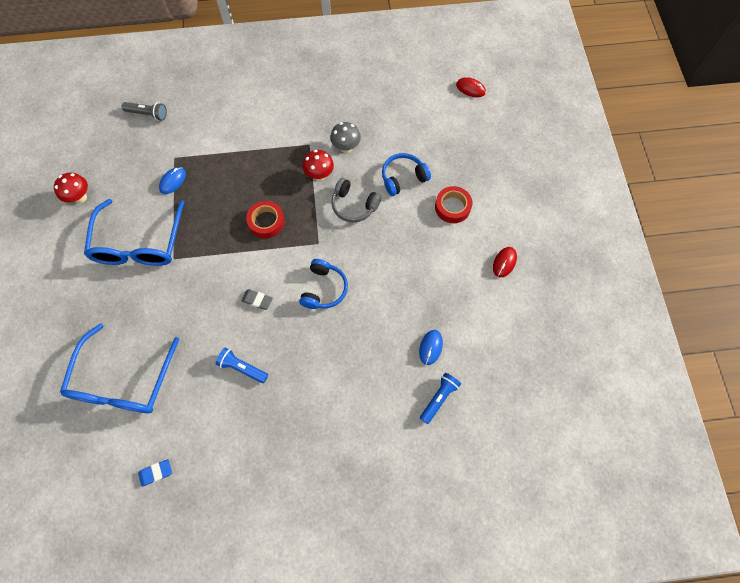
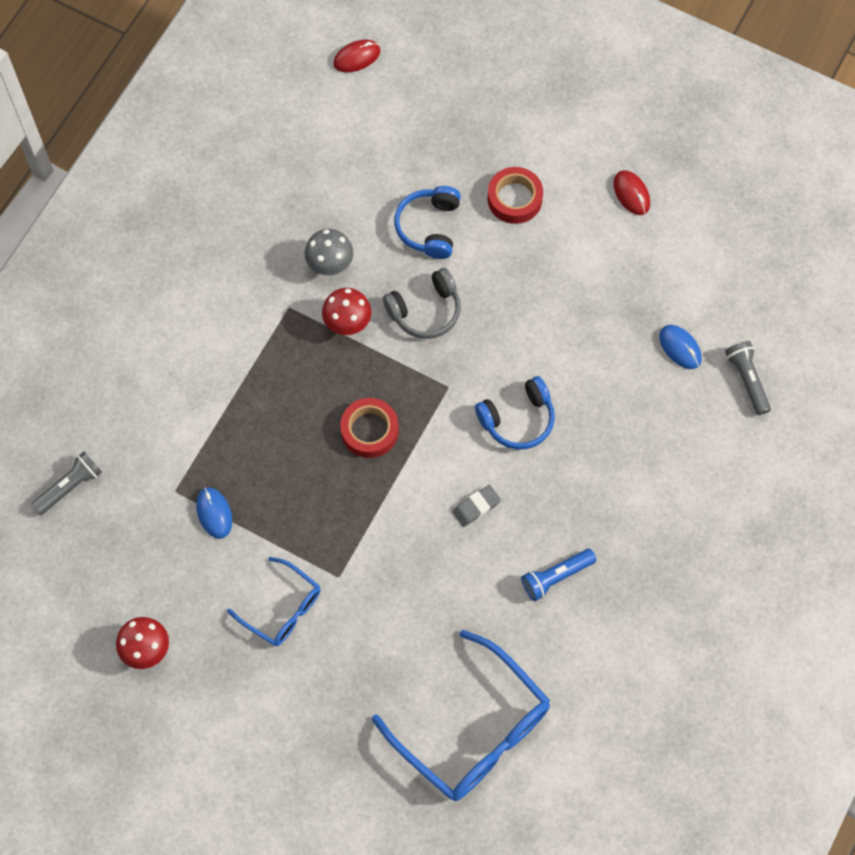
camera: 55 degrees left, 0 degrees up
(139, 243) = (282, 609): blue glasses -> blue glasses, size x0.55
(156, 473) = (622, 751): blue eraser -> none
(324, 289) = (517, 419): blue headphones -> blue headphones turned 105 degrees clockwise
(439, 398) = (747, 380): blue flashlight -> grey flashlight

